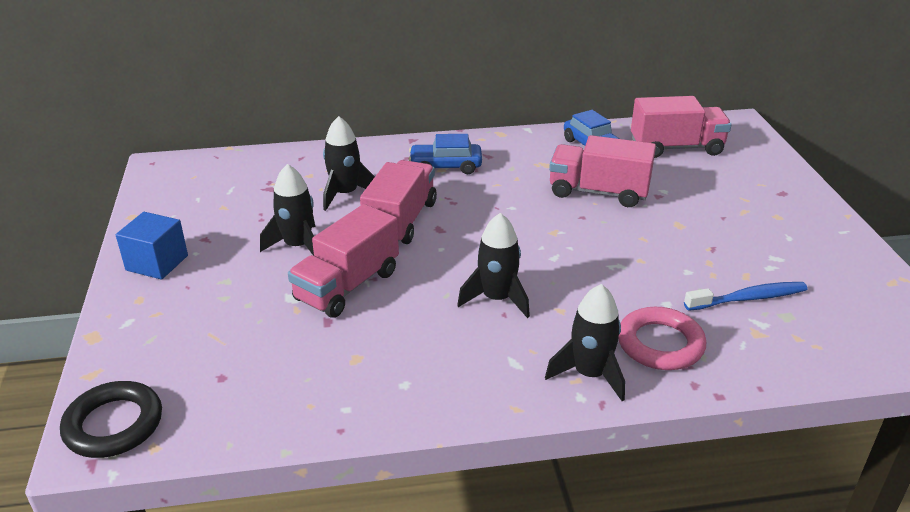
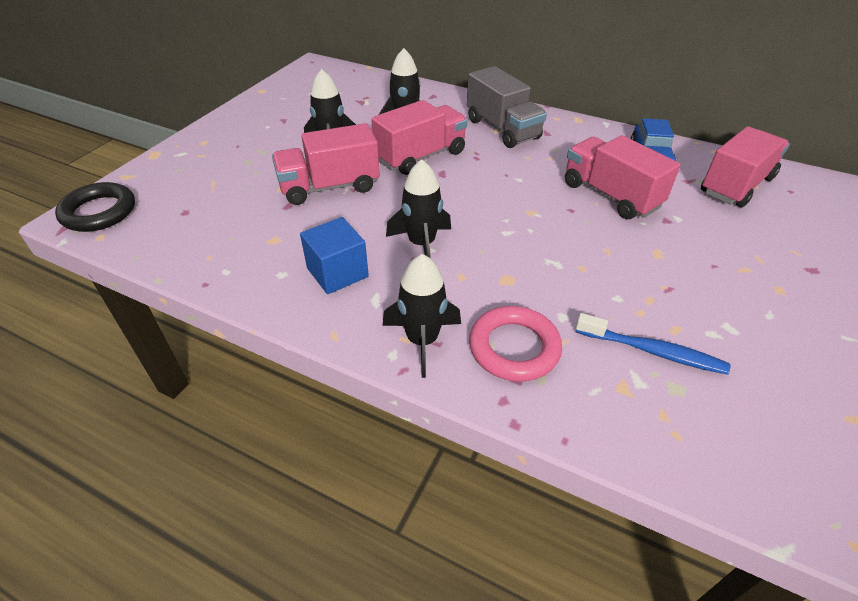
camera: 35 degrees right, 10 degrees up
(157, 263) = (239, 124): blue cube -> blue cube (337, 272)
(445, 166) = (502, 129): blue car -> grey truck
(676, 148) = (736, 185): pink truck -> pink truck turned 75 degrees counterclockwise

